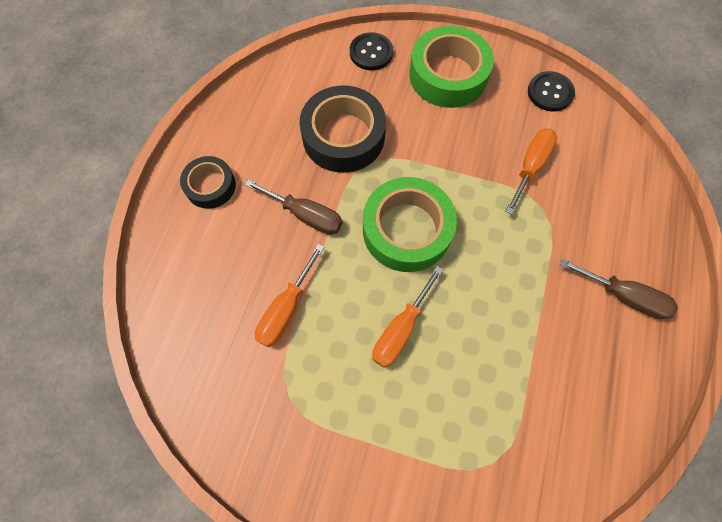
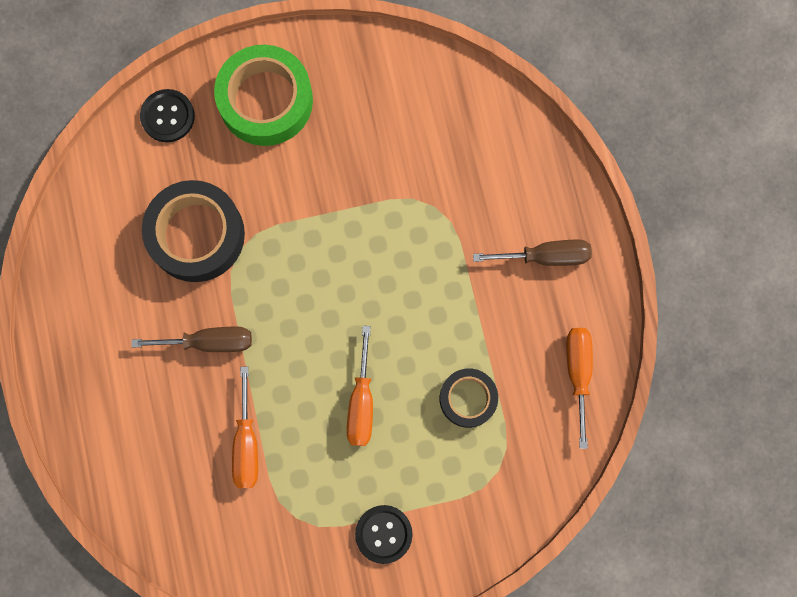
camera: 30 degrees left, 10 degrees up
(210, 186) = (94, 365): black tape -> black tape (468, 398)
(407, 230) = (315, 302): green tape -> none
(530, 167) = (401, 166): orange screwdriver -> orange screwdriver (578, 373)
(550, 92) = (382, 65): black button -> black button (383, 534)

